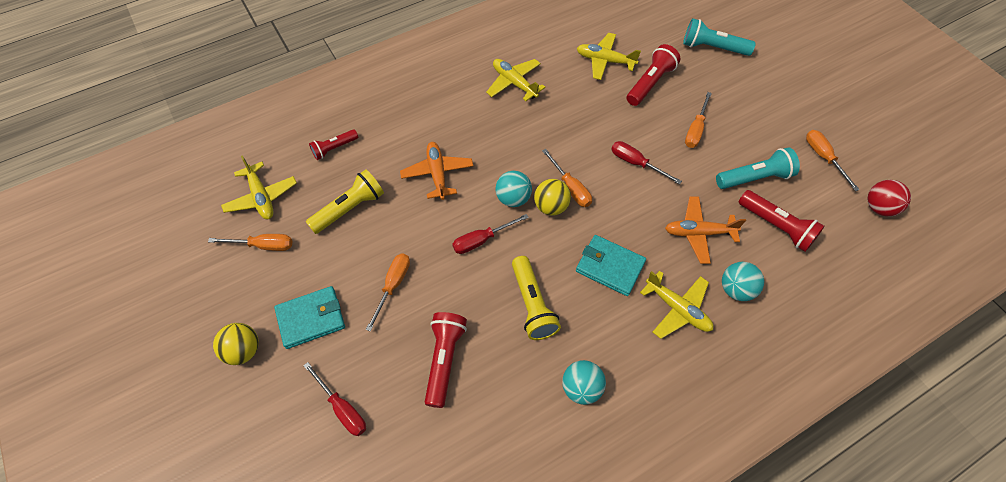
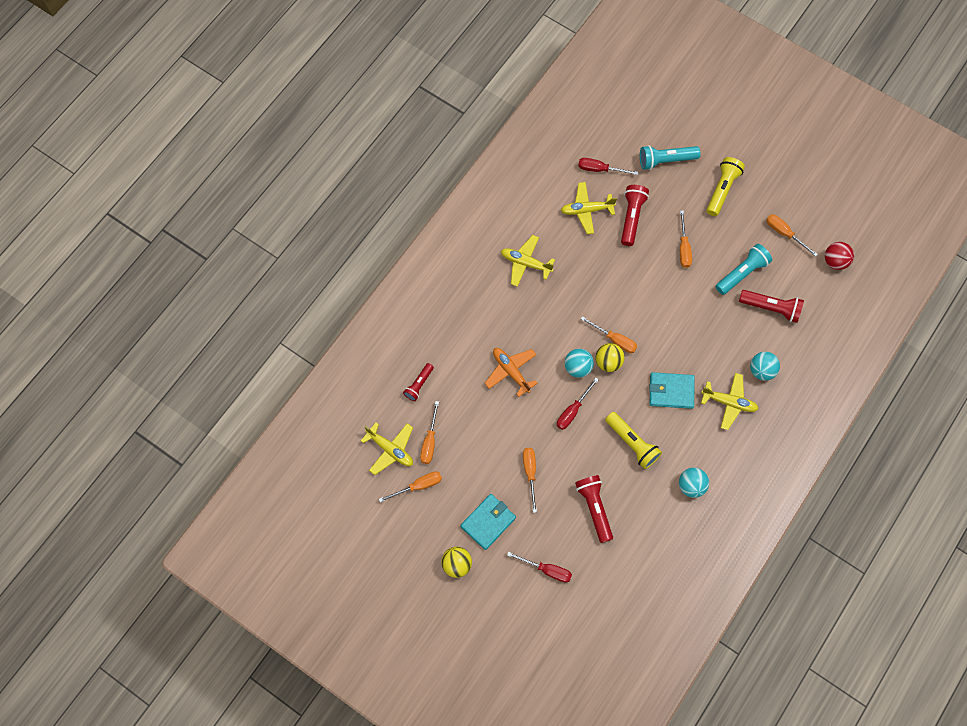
camera: 25 degrees left, 10 degrees up
(307, 206) = (429, 441): none -> orange screwdriver
(349, 209) = (463, 429): yellow flashlight -> yellow flashlight (722, 190)
(636, 163) = (652, 298): red screwdriver -> red screwdriver (599, 169)
(698, 233) = (720, 337): orange plane -> none

